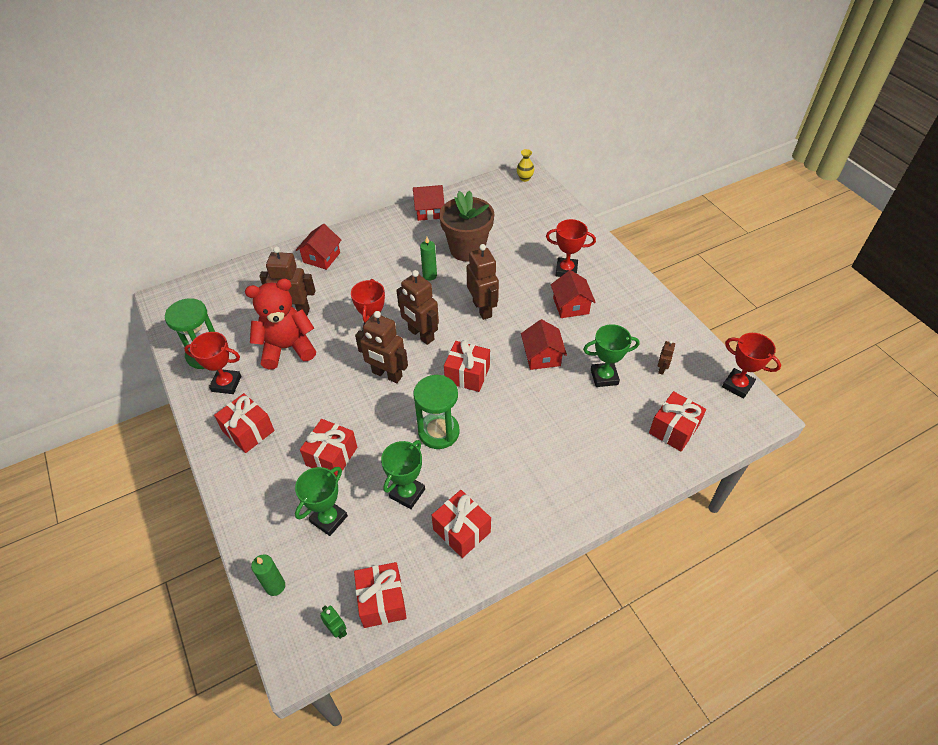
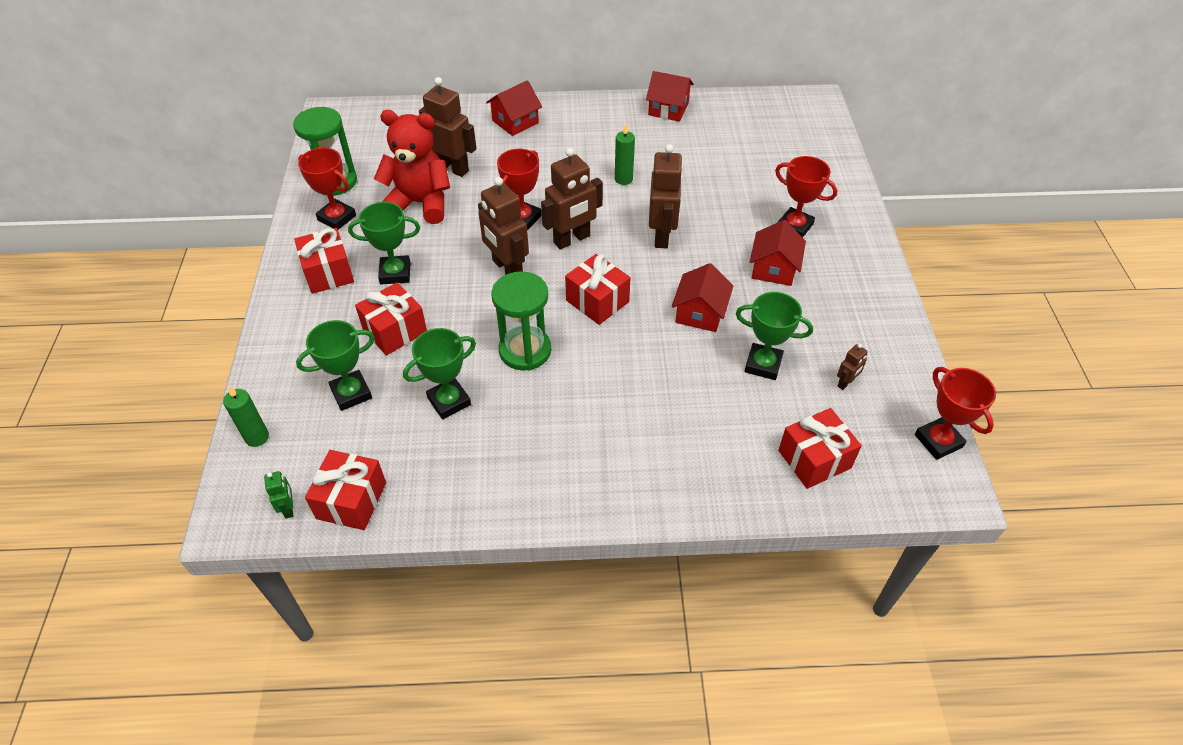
camera: 25 degrees right, 0 degrees up
(303, 411) = (395, 273): none -> green trophy
(421, 335) = (572, 239): brown robot -> brown robot turned 105 degrees counterclockwise
(461, 531) = (482, 465): red gift -> none
(467, 249) = (686, 164): brown flower pot -> none
(524, 178) = (810, 106): yellow vase -> none

